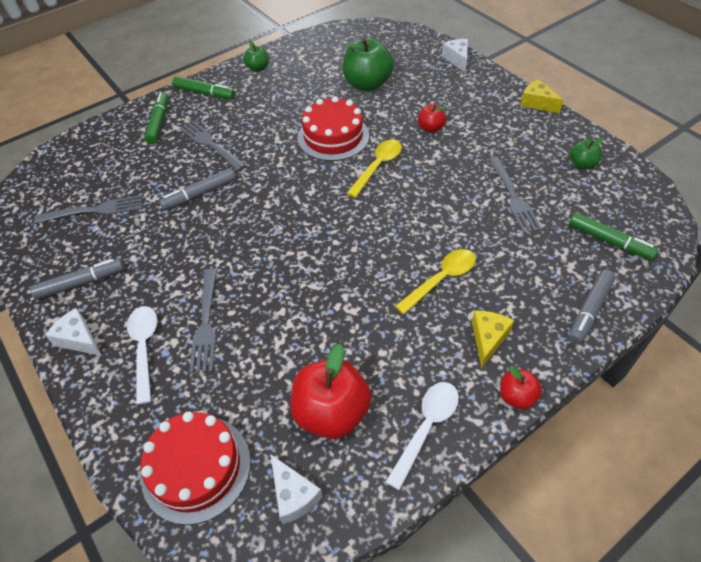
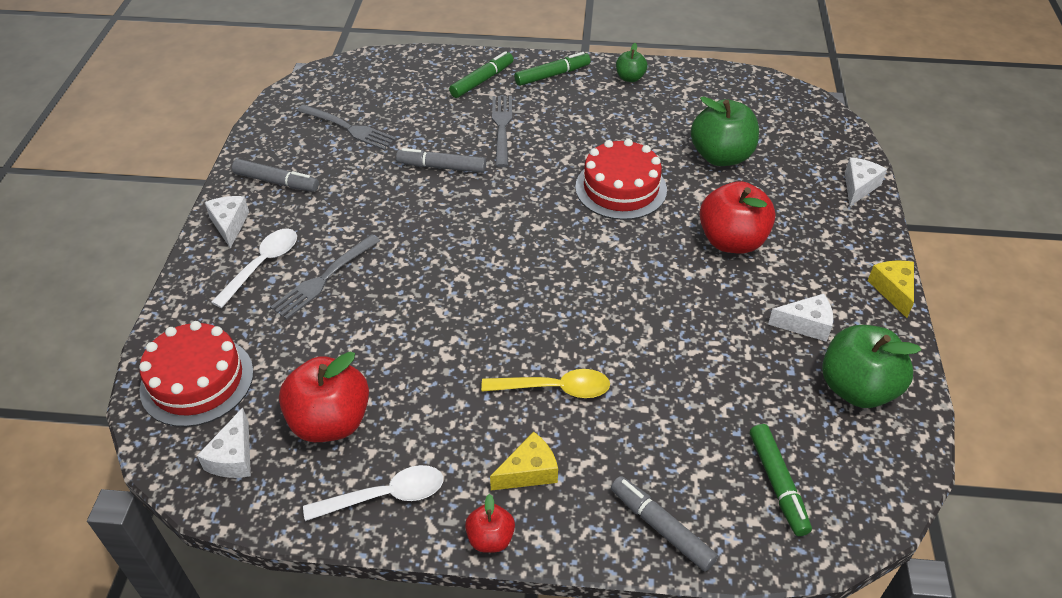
camera: 40 degrees right, 5 degrees down
(204, 93) = (552, 75): green marker -> green marker turned 90 degrees counterclockwise
(377, 167) = (627, 244): yellow spoon -> none
(430, 128) = (731, 241): red apple -> red apple, size x1.93
(513, 197) = (729, 367): grey fork -> none
(520, 148) = (805, 324): none -> white cheese
(582, 164) = (857, 388): green apple -> green apple, size x1.93
(589, 310) = (661, 527): grey marker -> grey marker turned 60 degrees clockwise

